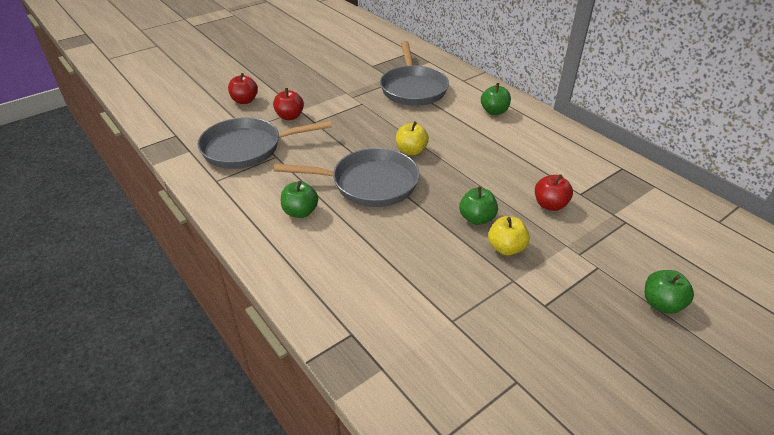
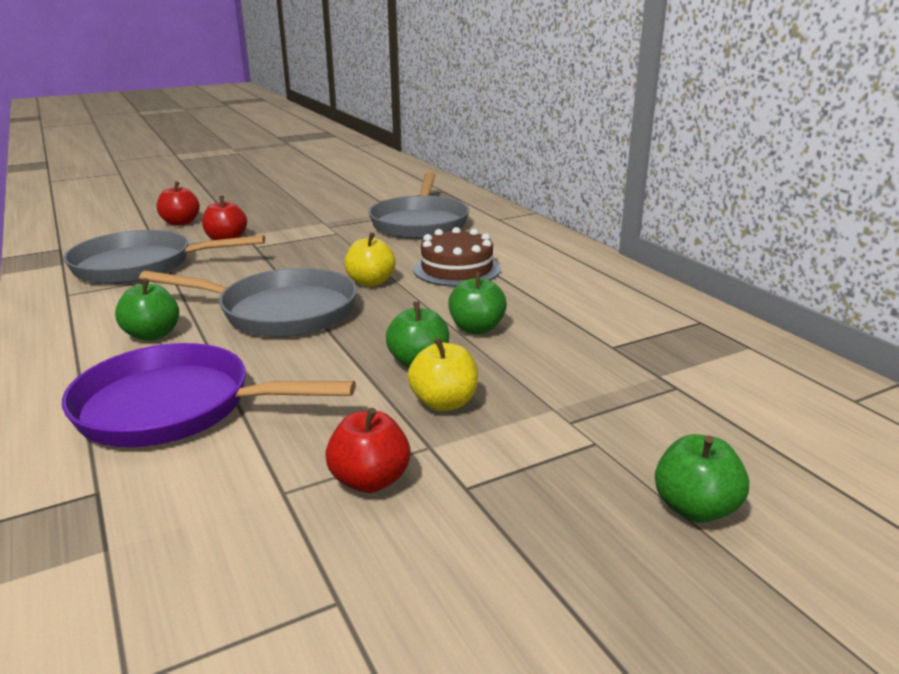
camera: 10 degrees right, 15 degrees down
(355, 269) = (175, 407): none -> purple pan
(460, 134) = (457, 269): none -> brown cake
(494, 111) = (524, 250): green apple -> green apple (476, 328)
(550, 205) = (552, 356): red apple -> red apple (370, 480)

